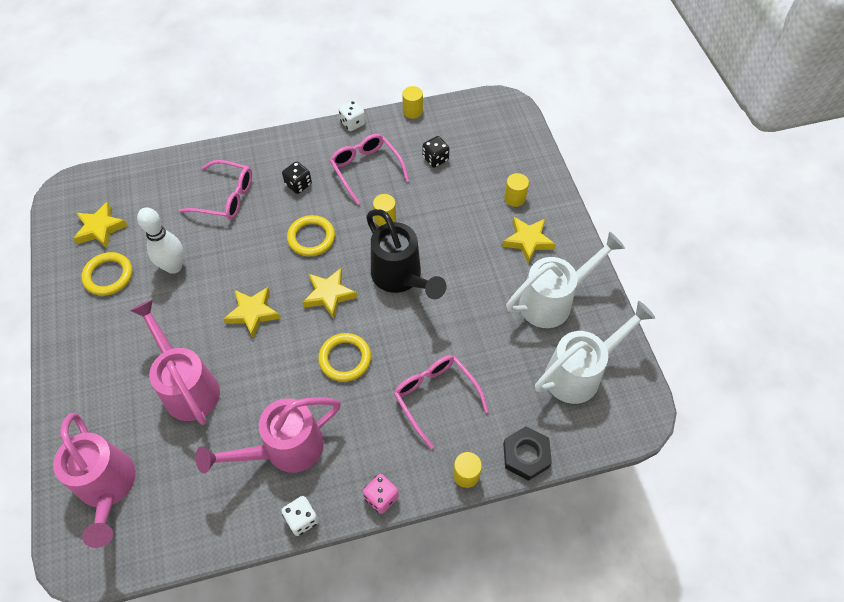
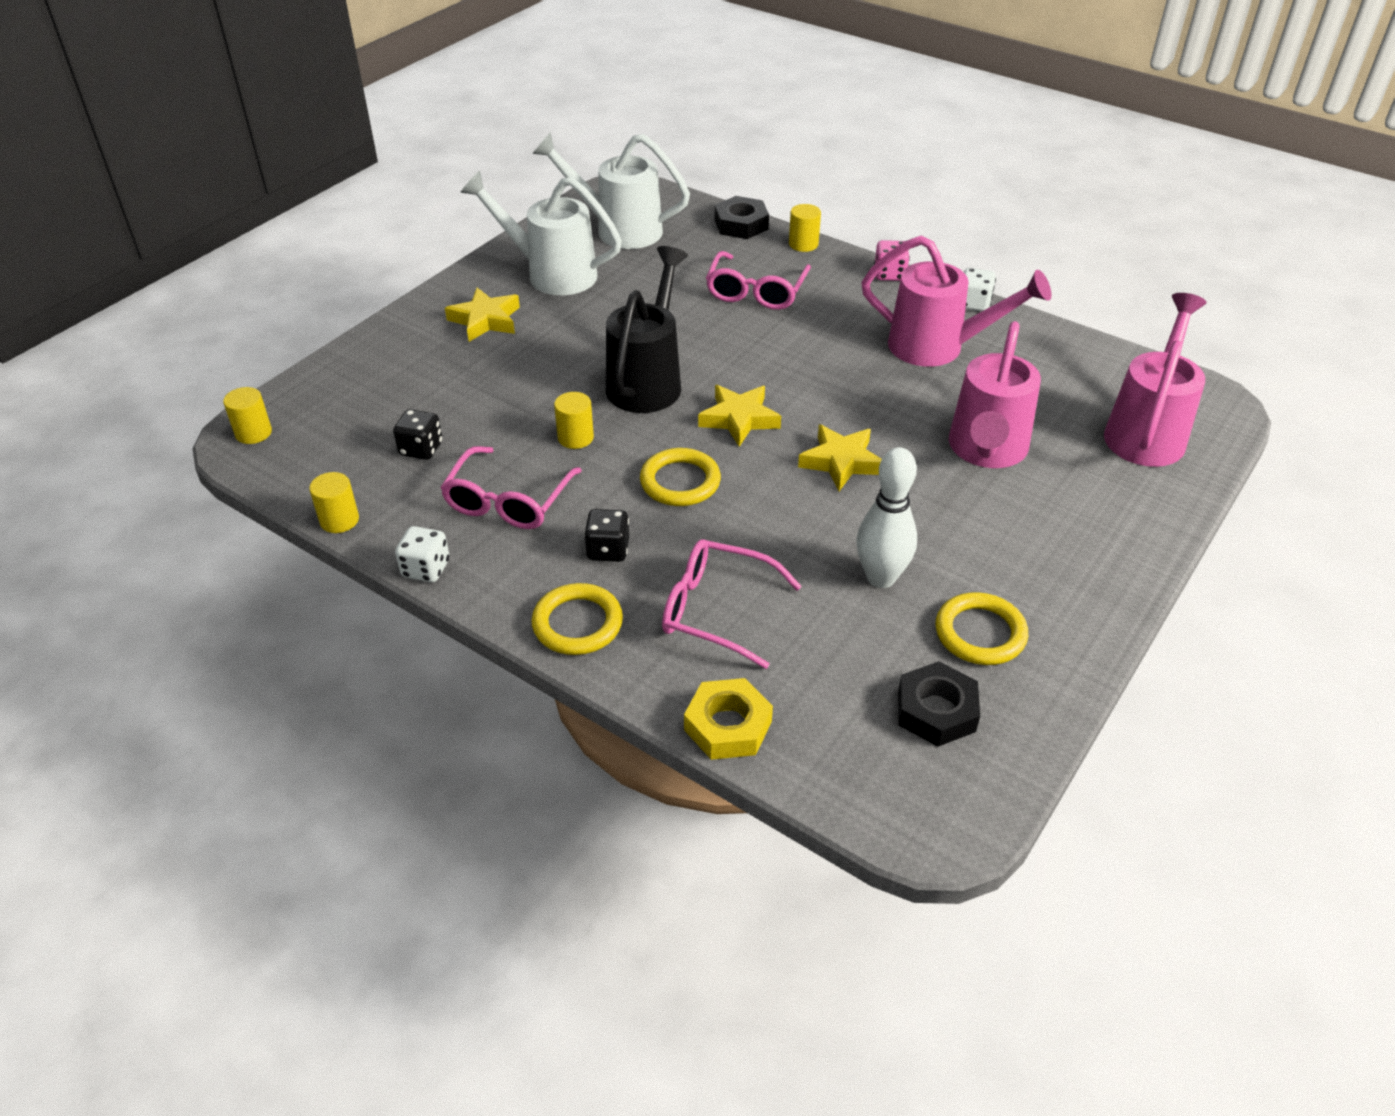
camera: 130 degrees left, 15 degrees down
(100, 228) = (936, 711): yellow star -> black nut
(173, 163) = (728, 726): none -> yellow nut
(226, 197) = (716, 610): pink glasses -> pink glasses turned 45 degrees counterclockwise
(345, 359) = (797, 364): yellow ring -> yellow ring (577, 623)
(514, 198) = (426, 356): yellow cylinder -> yellow cylinder (253, 433)

